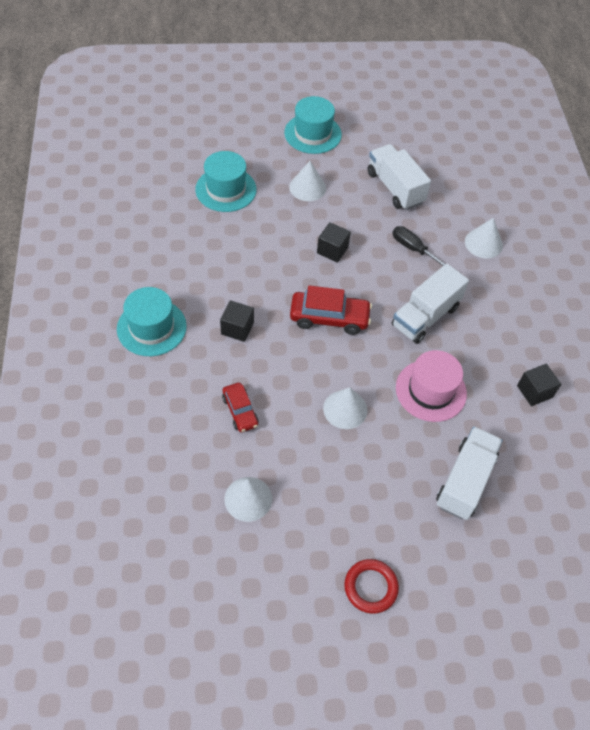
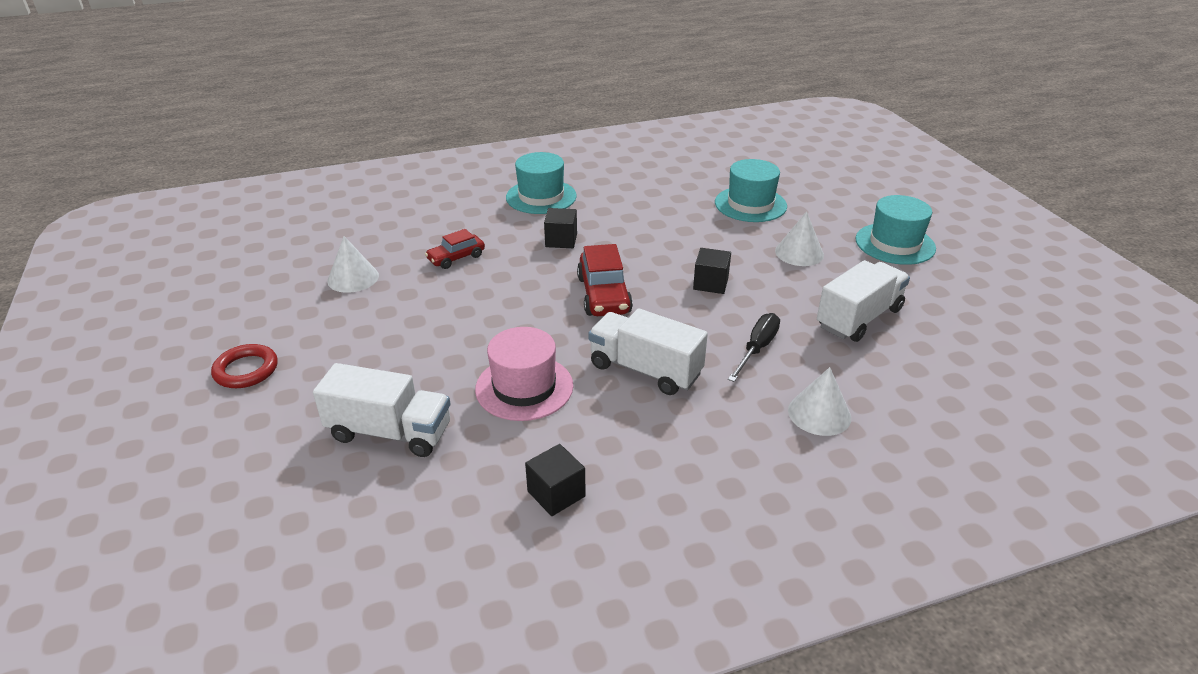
camera: 80 degrees right, 20 degrees down
(345, 409) = (476, 323): white cone -> none

